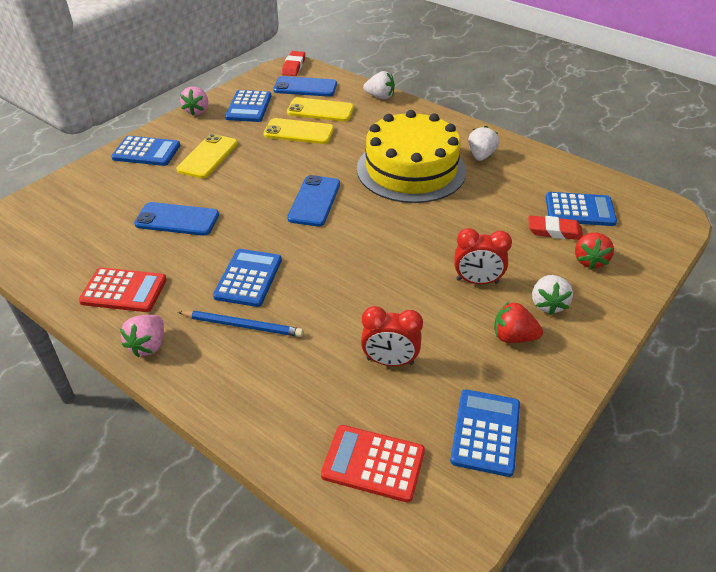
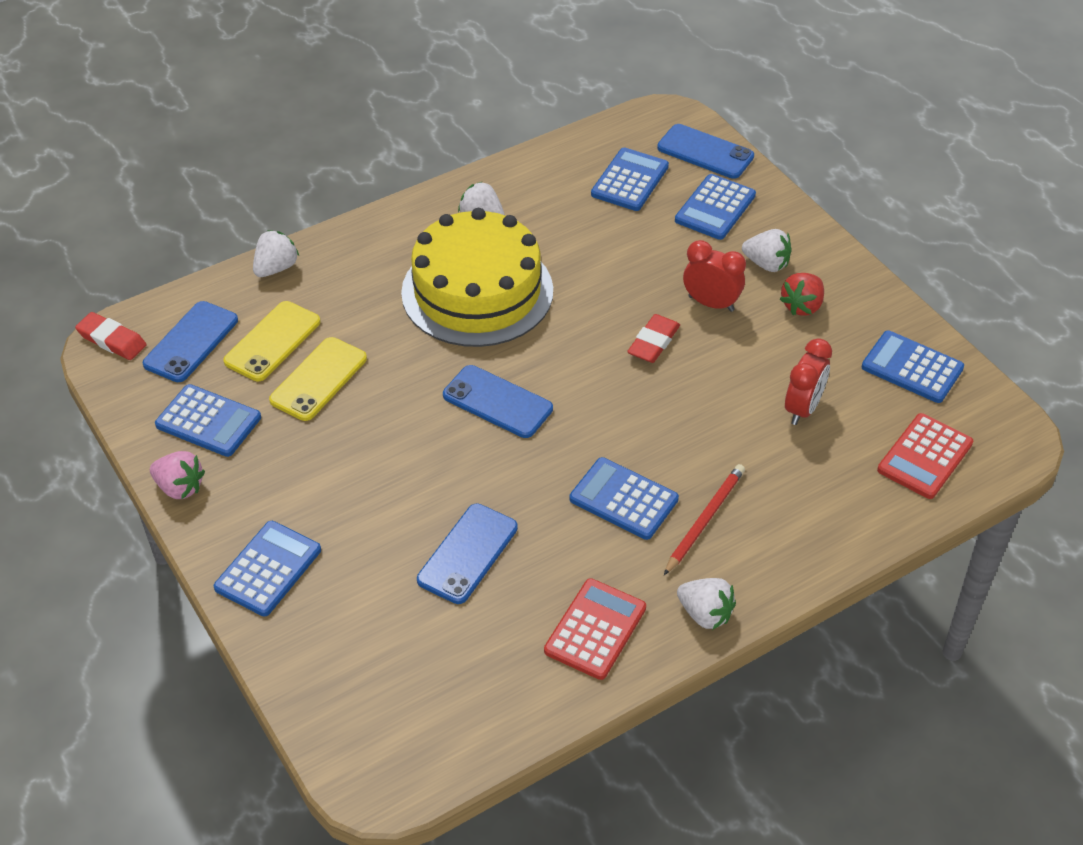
camera: 70 degrees left, 5 degrees up
(148, 345) = (705, 614): pink strawberry -> white strawberry
(208, 157) = (326, 495): yellow phone -> none
(243, 325) = (704, 520): blue pencil -> red pencil
(477, 281) = (711, 303): red clock -> red clock turned 90 degrees counterclockwise
(554, 231) = (656, 214): red eraser -> red eraser (653, 342)
(589, 260) = (715, 208): red strawberry -> blue calculator
(650, 241) = (705, 152): none -> blue phone

